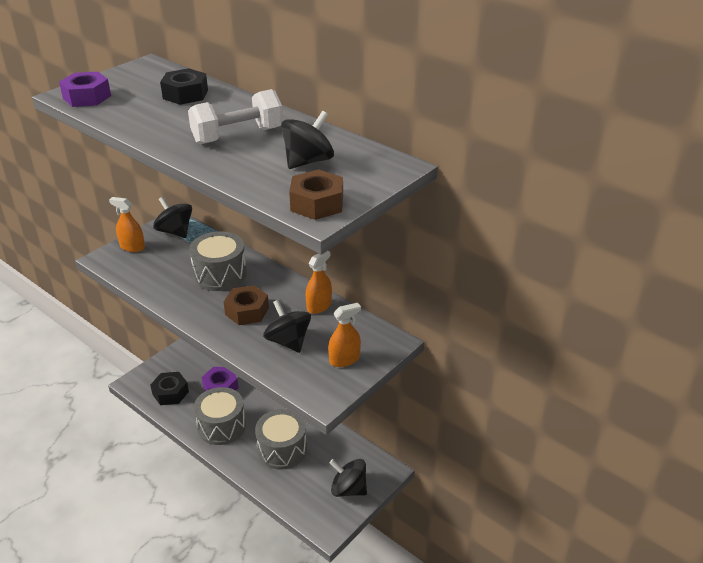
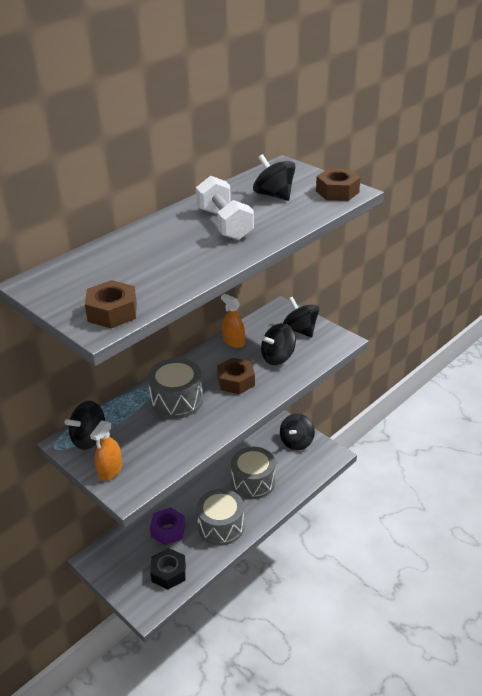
camera: 85 degrees left, 0 degrees up
(87, 97) = (112, 312): purple nut -> brown nut
(185, 94) = (126, 254): black nut -> none
(344, 359) = (300, 330): orange spray bottle -> black spinning top

